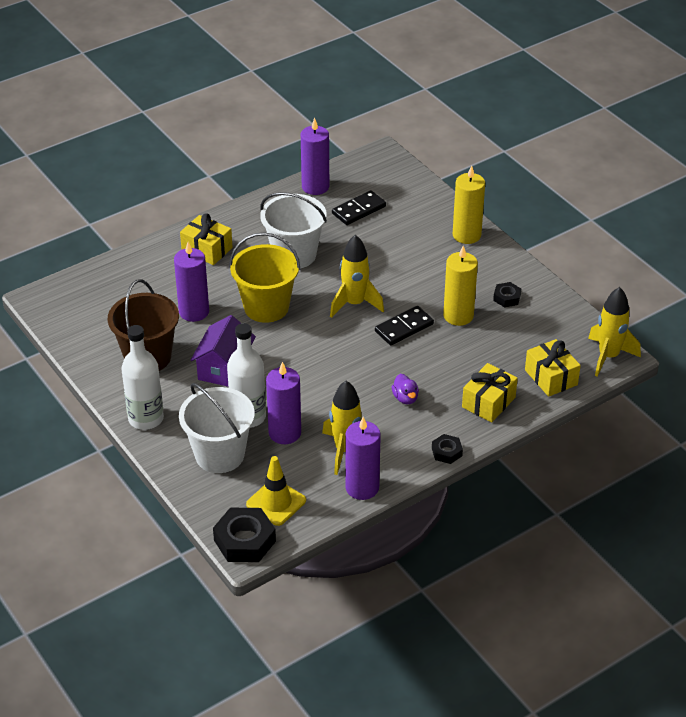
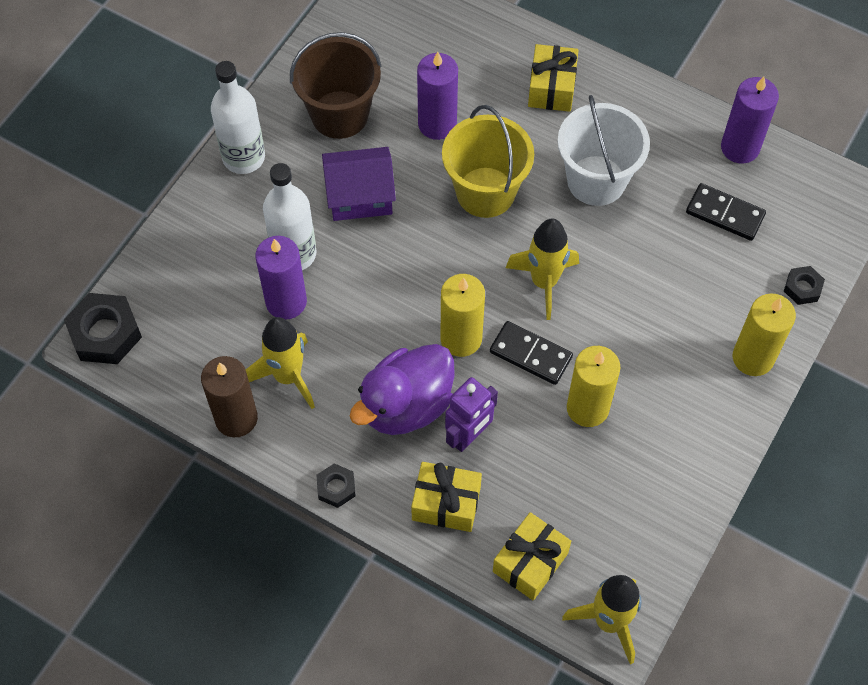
camera: 65 degrees right, 20 degrees up
(219, 455) = (222, 252): white bucket -> none
(276, 502) = (174, 339): yellow traffic cone -> none
(362, 487) = (236, 418): purple candle -> brown candle
(371, 356) = (461, 338): none -> yellow candle
(405, 398) = (406, 405): purple duck -> purple duck, size x2.30
(446, 376) = (469, 436): none -> purple robot
(507, 298) = (655, 453): black nut -> black nut (802, 288)

